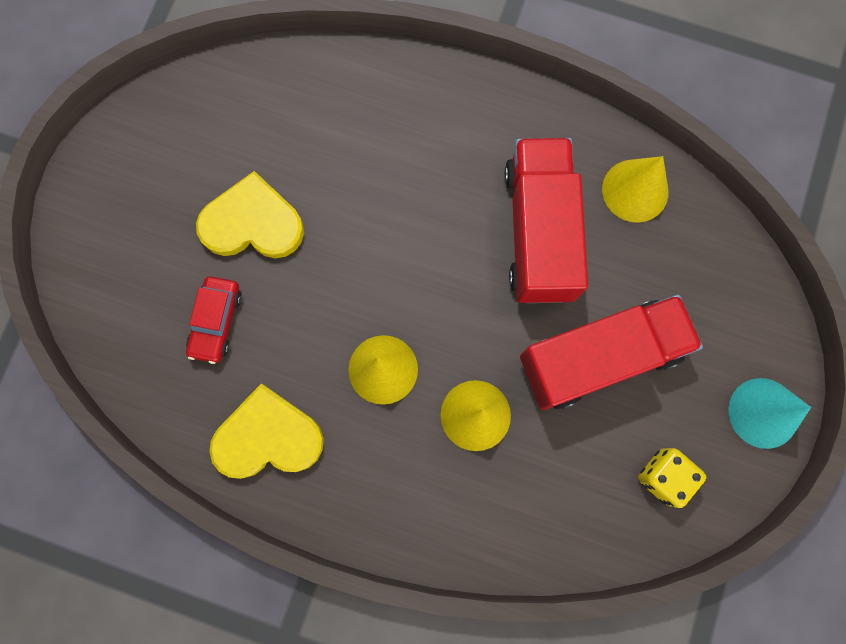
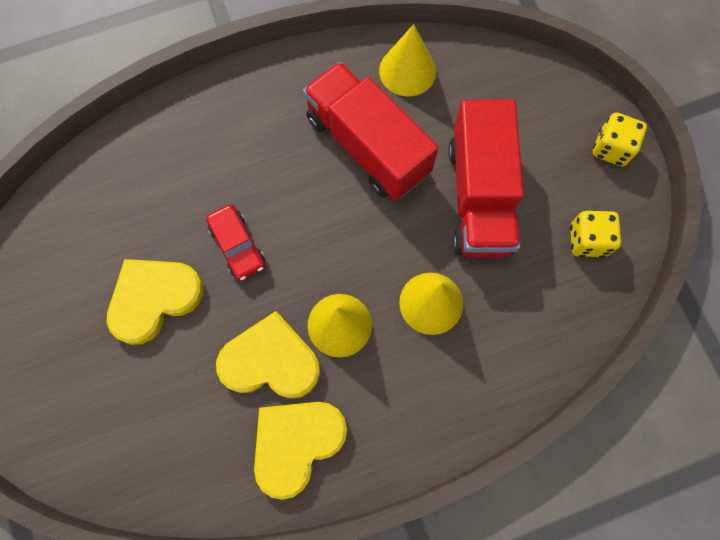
camera: 40 degrees left, 5 degrees down
(216, 322) = (186, 392): red car -> red car (237, 245)
(302, 352) = (270, 361): none -> yellow heart
(599, 357) = (479, 196): red truck -> red truck turned 150 degrees clockwise
(763, 413) = (611, 148): turquoise cone -> yellow dice

